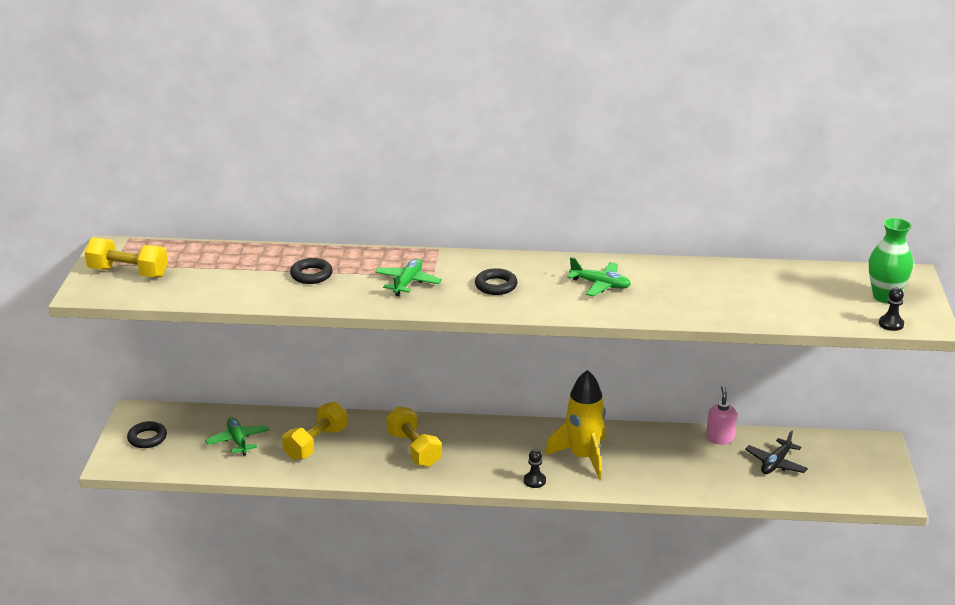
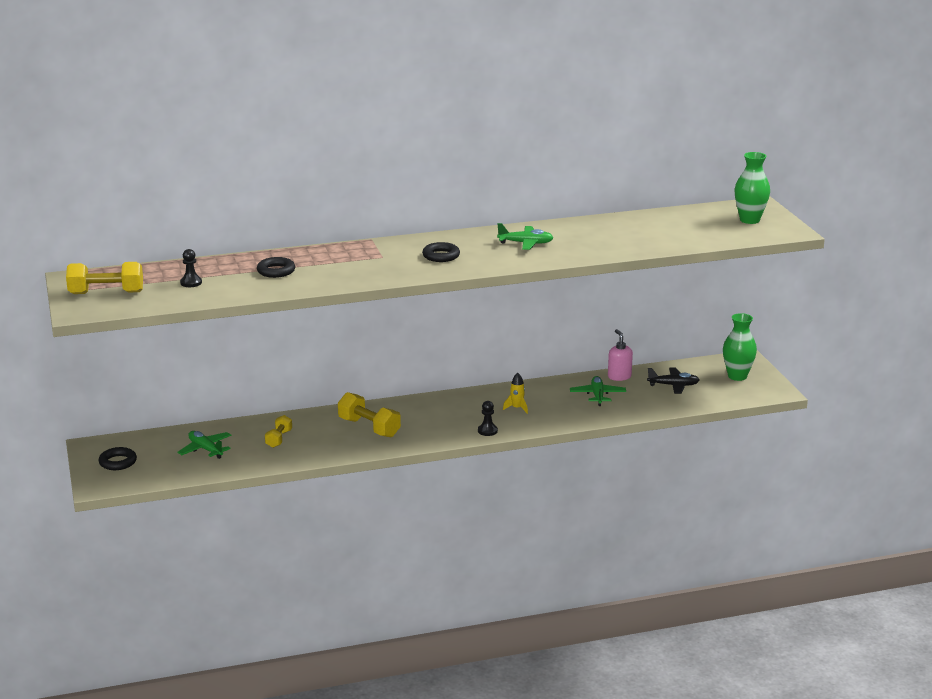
camera: 20 degrees left, 5 degrees down
(316, 443) = (279, 439): yellow dumbbell -> yellow dumbbell, size x0.60
(407, 282) = (365, 264): green plane -> green plane (597, 395)
(583, 457) = (517, 408): yellow rocket -> yellow rocket, size x0.43
(776, 463) = (673, 385): black plane -> black plane turned 105 degrees counterclockwise
(858, 466) = (737, 376): none -> green vase
(891, 324) = (766, 236): black pawn -> black pawn (191, 283)

